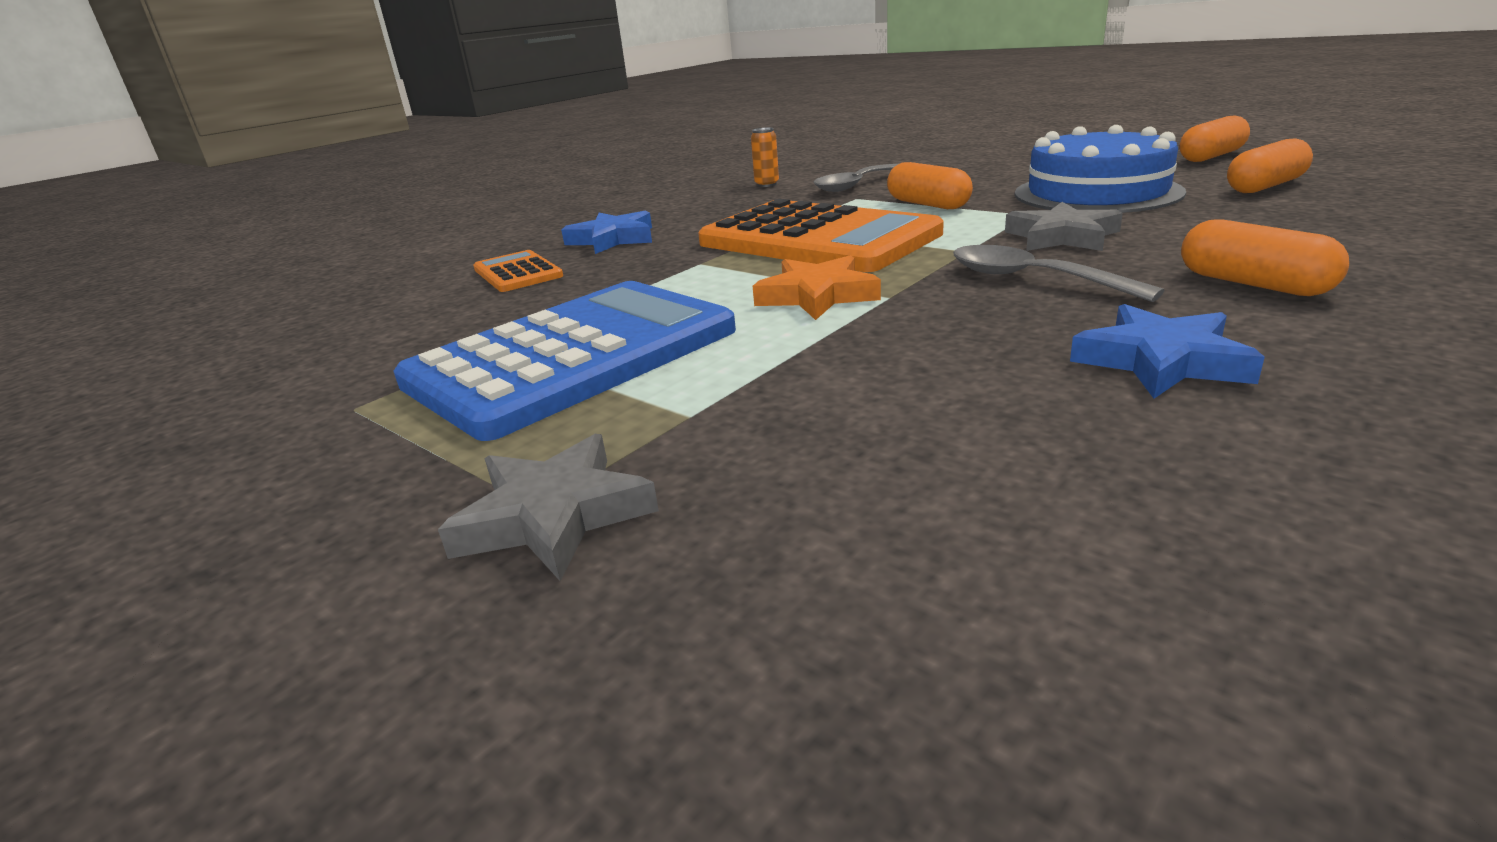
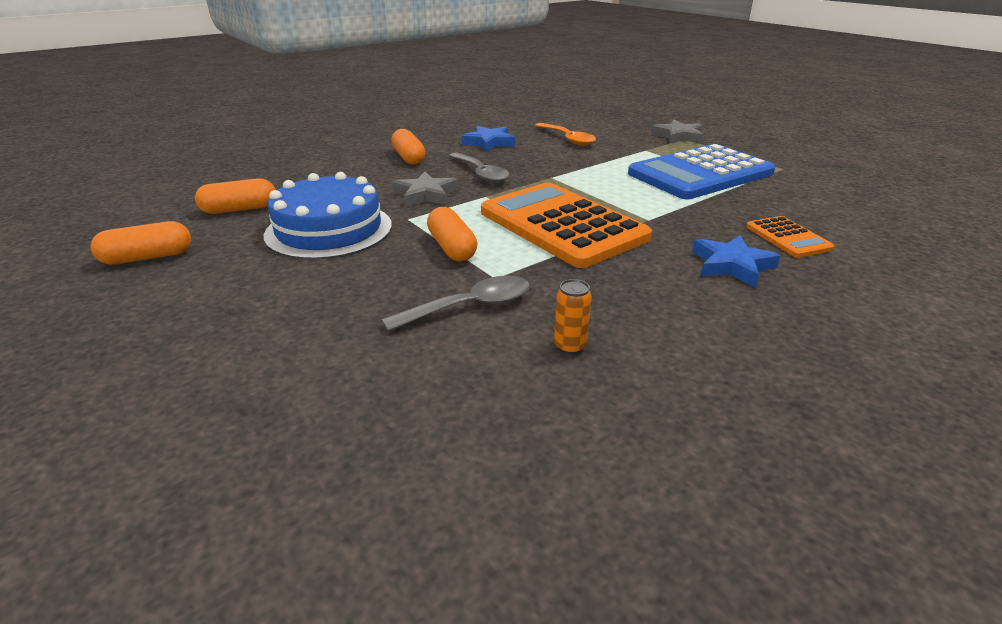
camera: 170 degrees left, 5 degrees up
(817, 296) = (584, 183): orange star -> none
(946, 421) = (568, 139): none -> orange spoon

